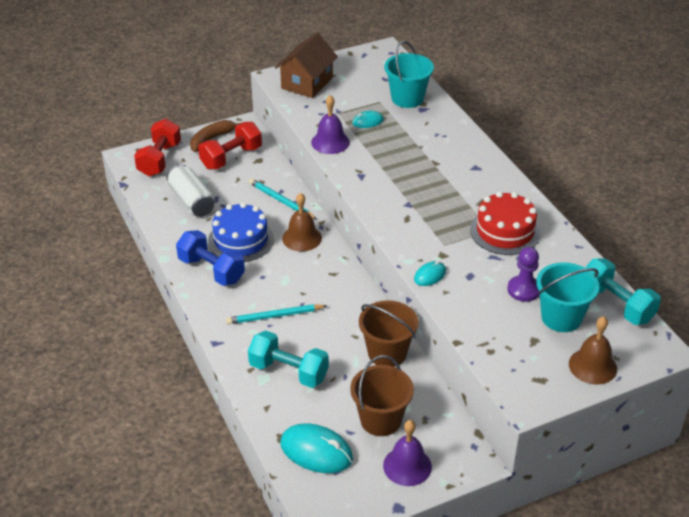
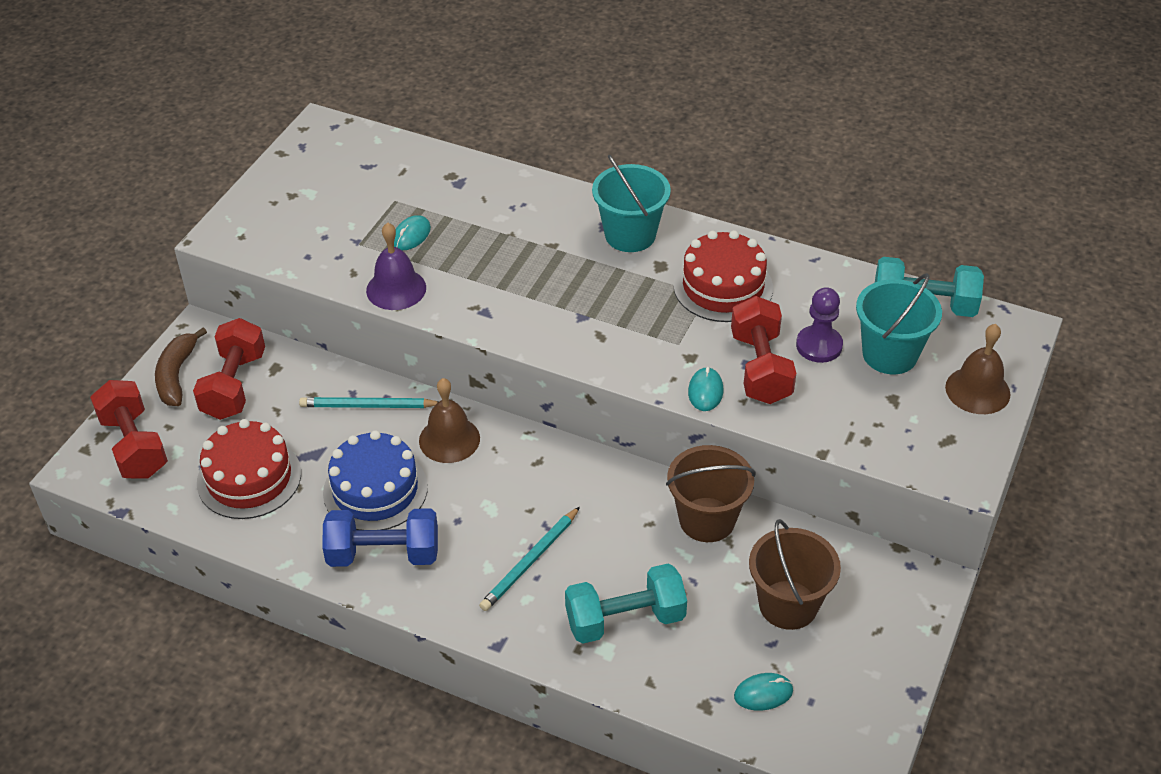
camera: 40 degrees left, 5 degrees up
(191, 201) = (249, 478): white can -> red cake
(307, 83) = (272, 224): brown house -> none
(316, 451) = (763, 693): turquoise mouse -> turquoise mouse, size x0.53
(407, 98) = (425, 178): turquoise bucket -> turquoise bucket (630, 235)
(407, 466) = (872, 638): purple bell -> none
(475, 281) = (760, 368): none -> red dumbbell

